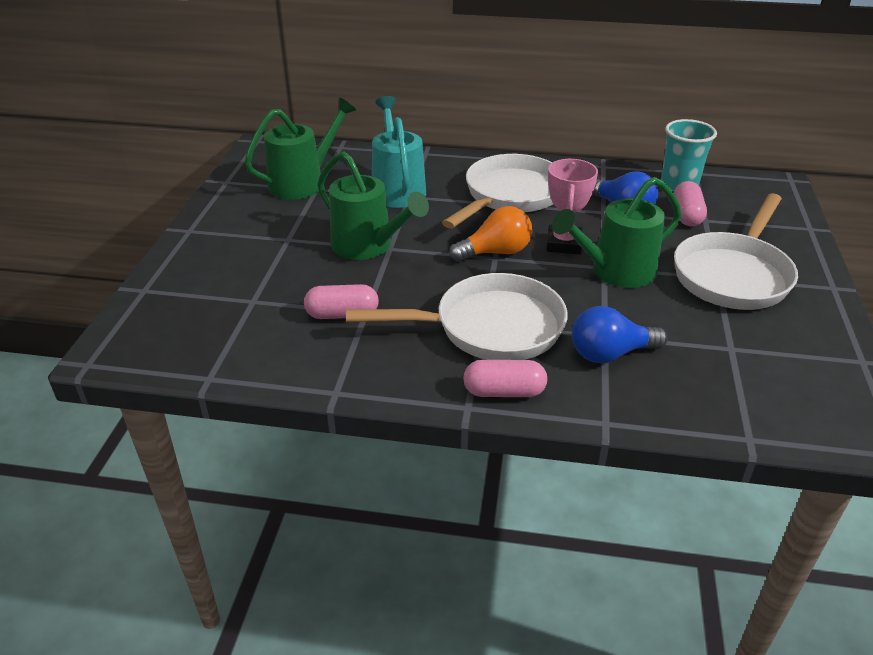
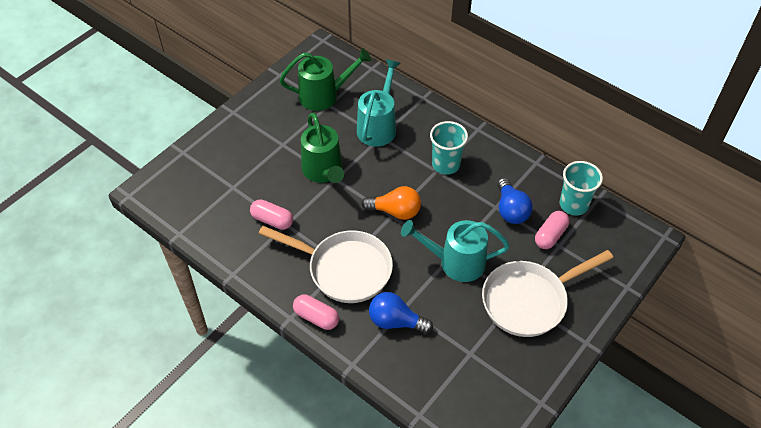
camera: 30 degrees right, 15 degrees up
(510, 196) = (446, 164): white pan -> turquoise cup
(564, 244) = (444, 224): pink trophy -> none
(615, 272) = (455, 262): green watering can -> turquoise watering can

